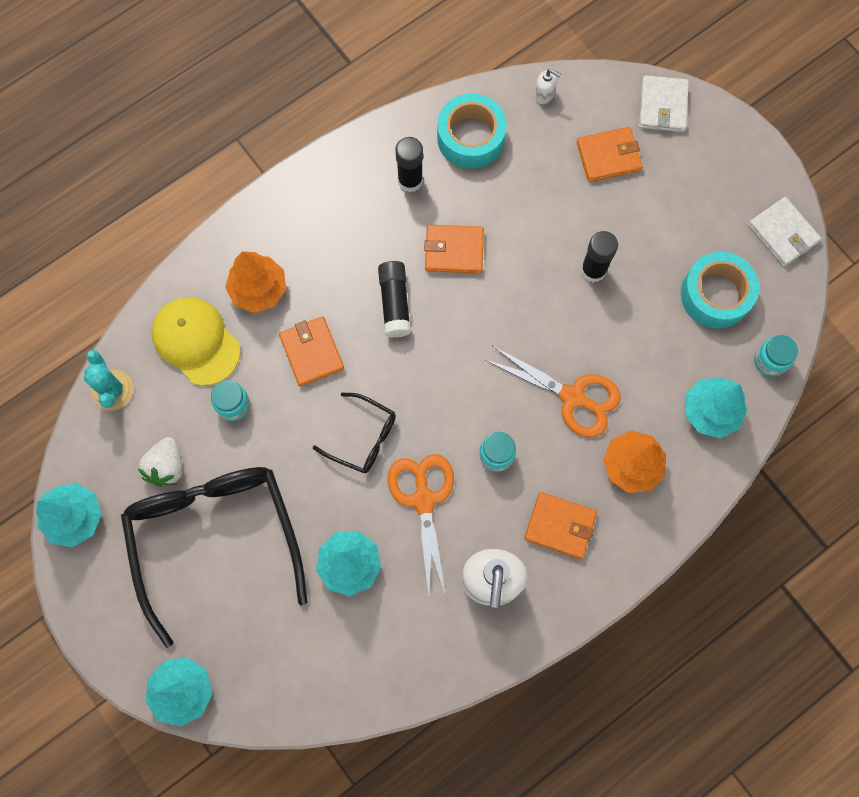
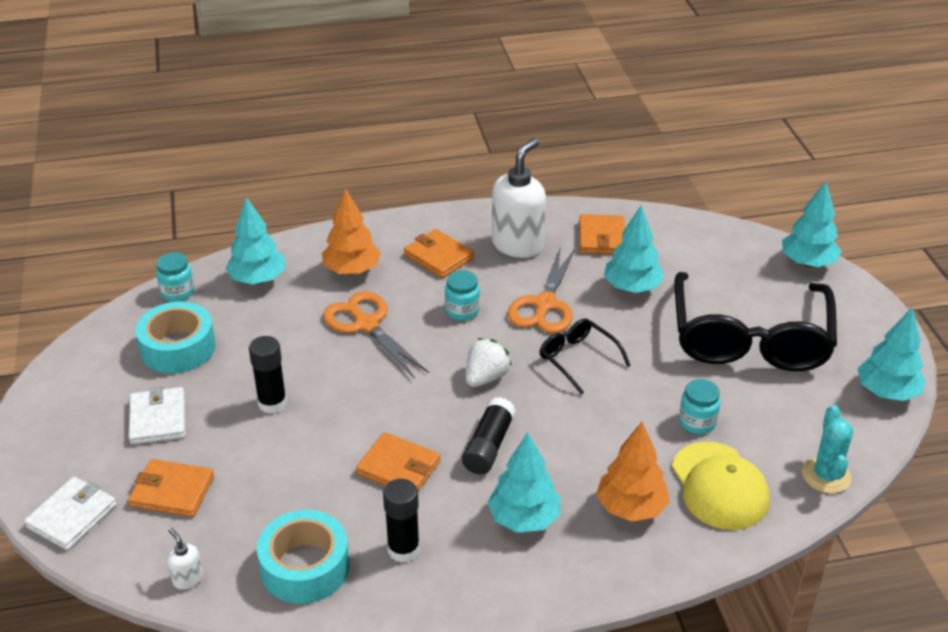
camera: 155 degrees left, 35 degrees down
(166, 467) = (782, 399): white strawberry -> white strawberry (486, 377)
(312, 352) = (597, 436): orange wallet -> orange wallet (602, 238)
(335, 244) = (524, 518): none -> turquoise tree
(783, 233) = (72, 369): white wallet -> white wallet (158, 419)

